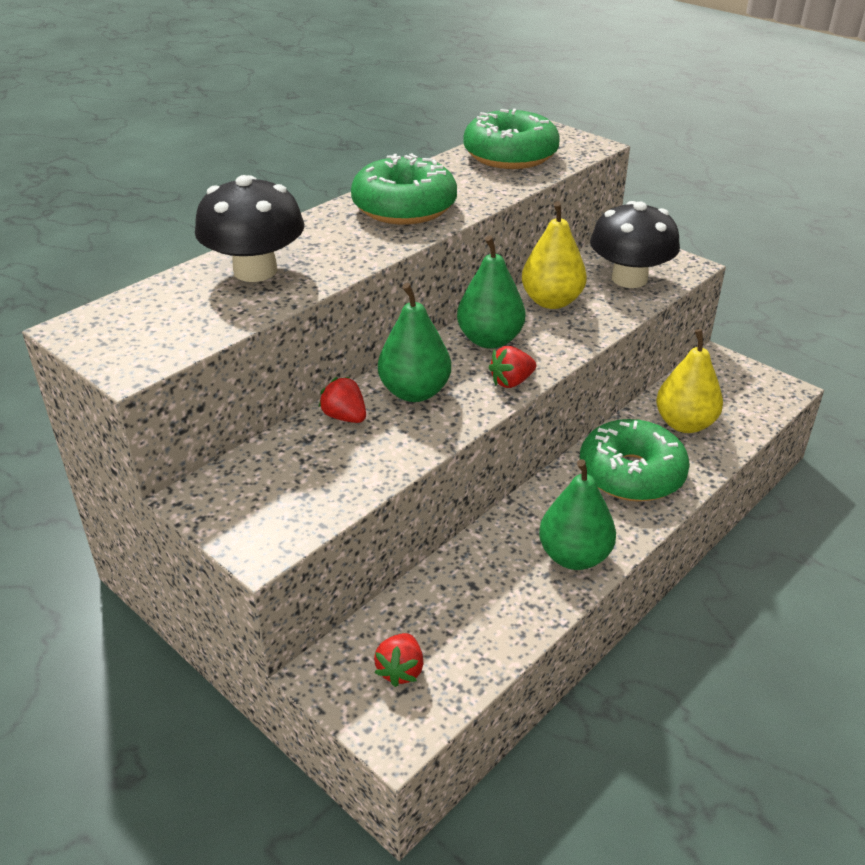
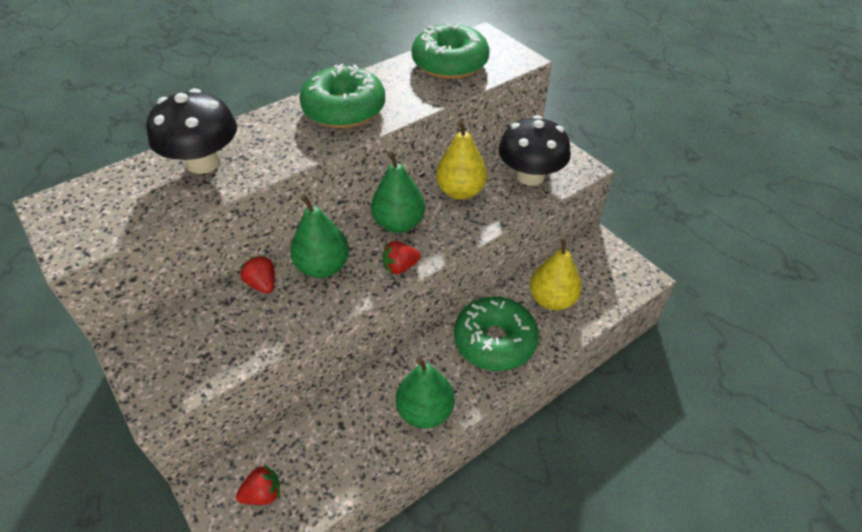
camera: 10 degrees right, 10 degrees up
(400, 670) = (263, 494): red strawberry -> red strawberry turned 135 degrees counterclockwise

